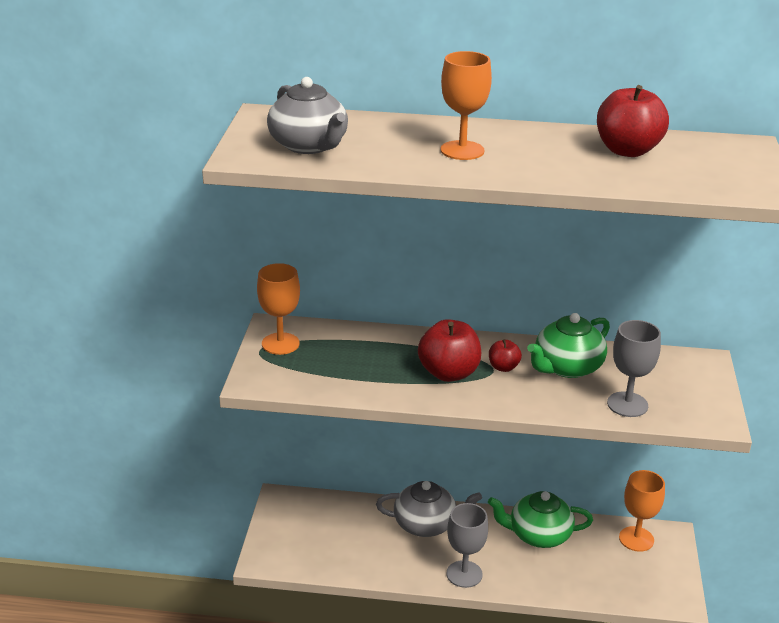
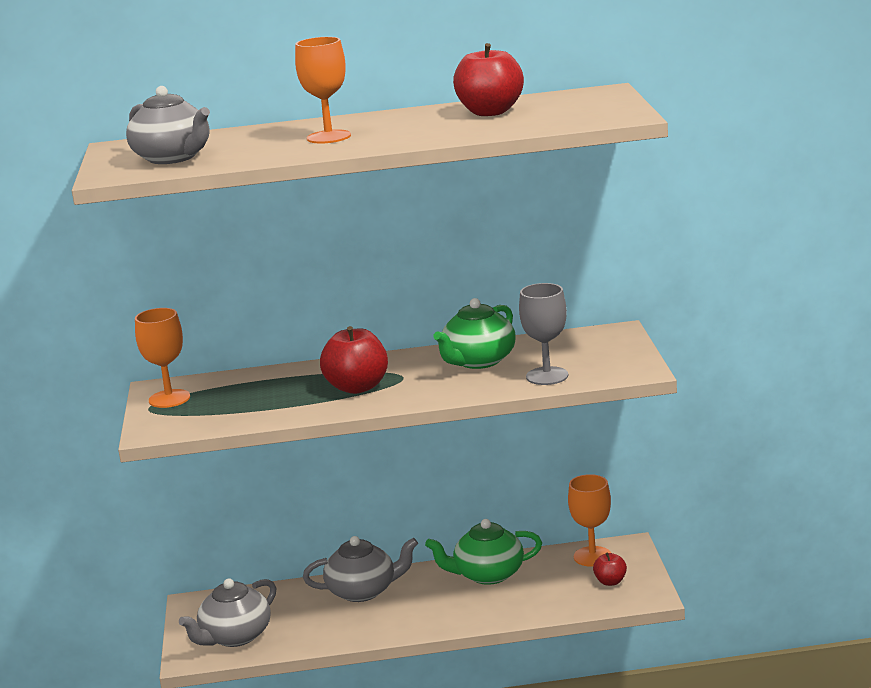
camera: 10 degrees left, 10 degrees down
(306, 547) = (235, 636): none -> grey teapot
(464, 574) = (416, 622): grey goblet -> none
(503, 367) = (413, 373): red apple -> red apple (610, 582)

